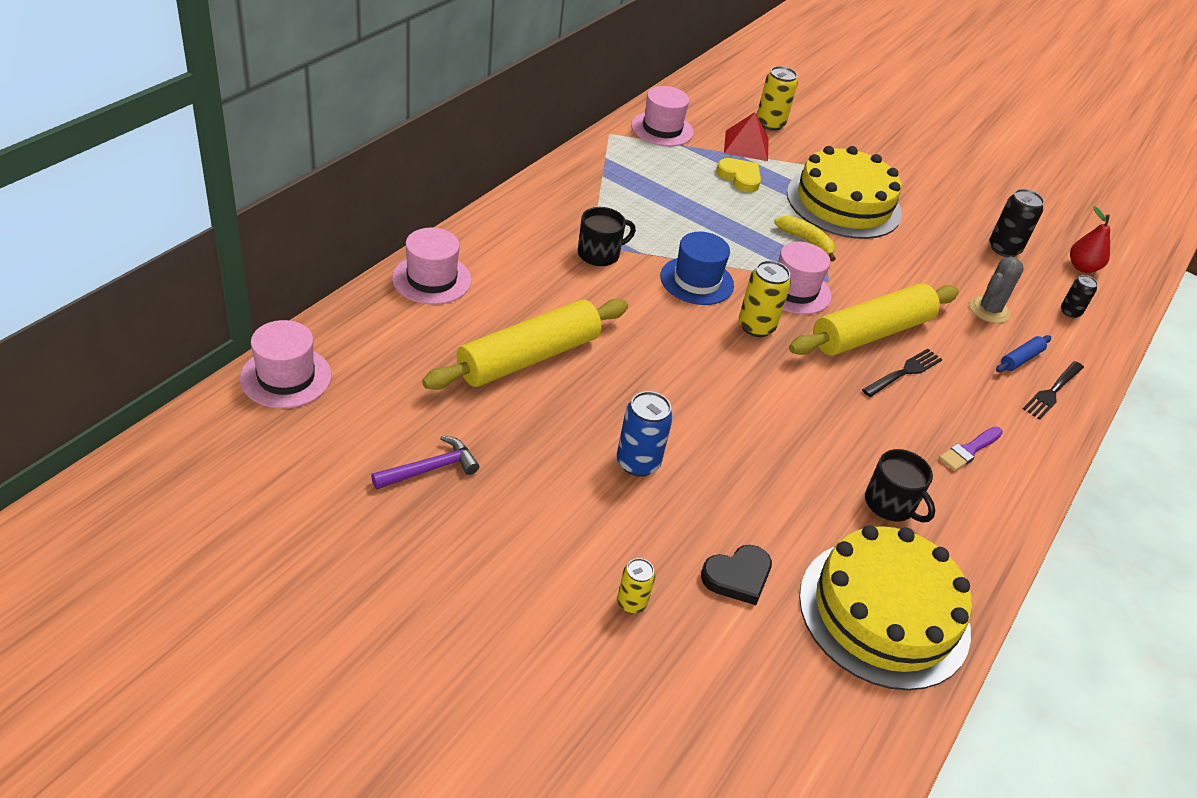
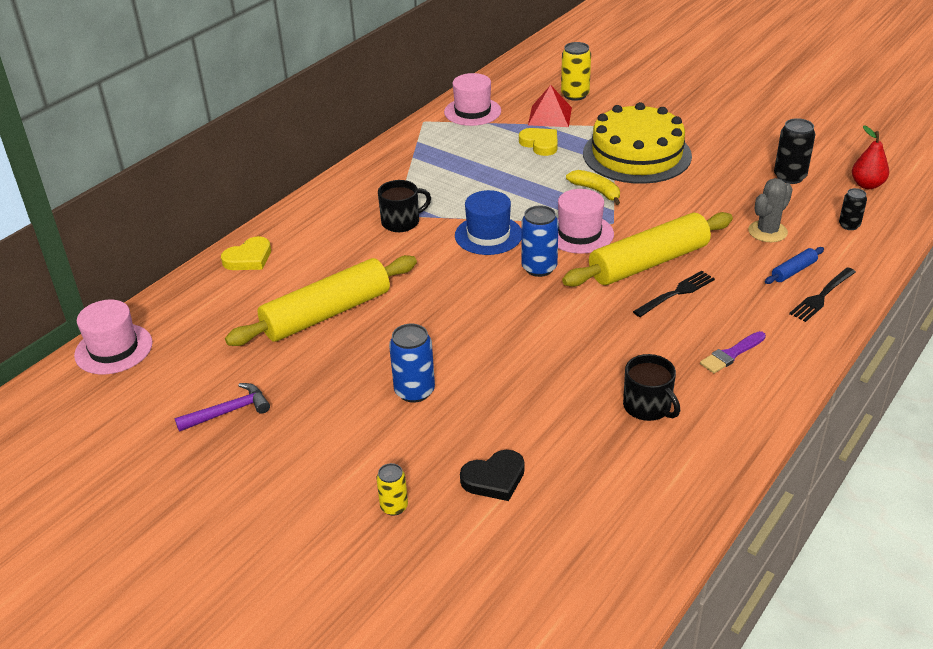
camera: 10 degrees right, 5 degrees down
(431, 279) = (249, 258): pink hat -> yellow heart
(756, 326) = (539, 268): yellow can -> blue can
(884, 612) = (629, 499): yellow cake -> none

